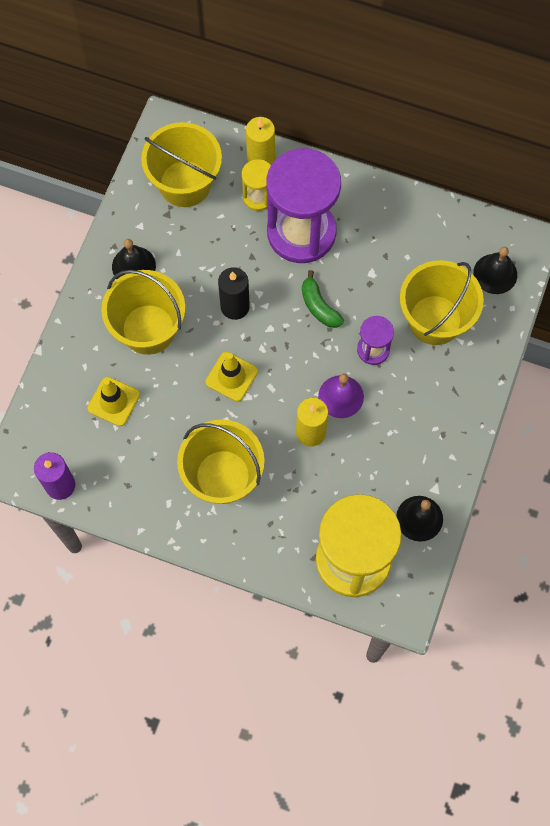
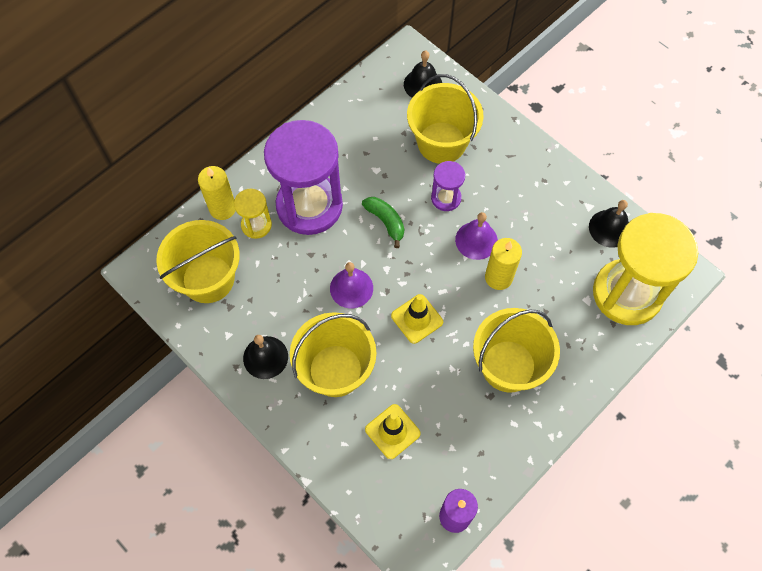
camera: 65 degrees left, 5 degrees down
(235, 306) = (351, 288): black candle -> purple bell
(319, 306) = (386, 222): green banana -> green banana turned 120 degrees counterclockwise

